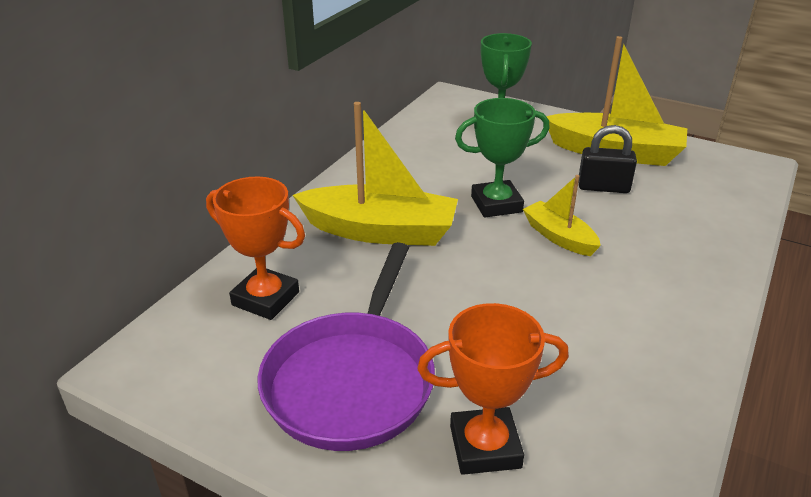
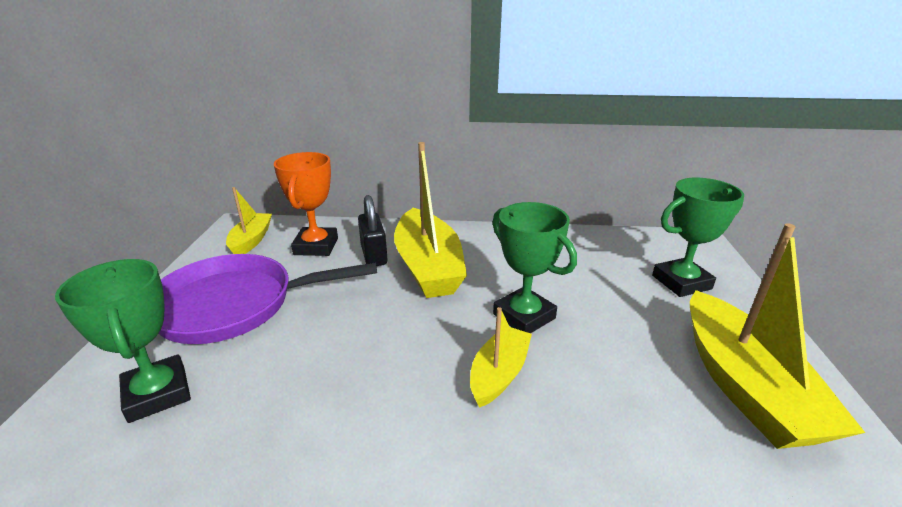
camera: 65 degrees right, 5 degrees down
(193, 354) = (251, 240): none -> yellow boat
(485, 446) = (158, 393): orange trophy -> green trophy
(603, 187) = (641, 391): black padlock -> black padlock (374, 255)

